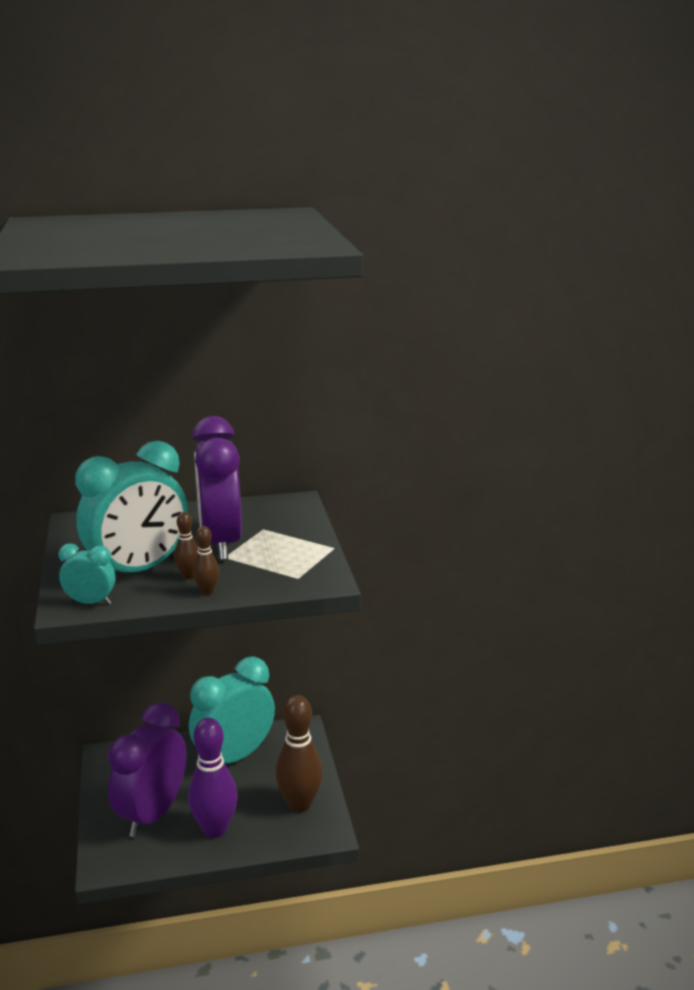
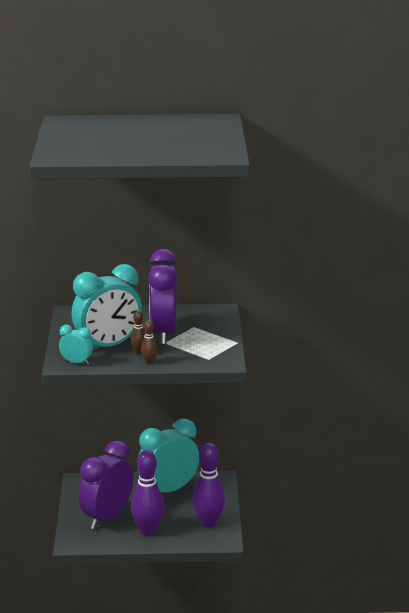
camera: 10 degrees right, 0 degrees up
(299, 804) = (208, 522): brown bowling pin -> purple bowling pin

